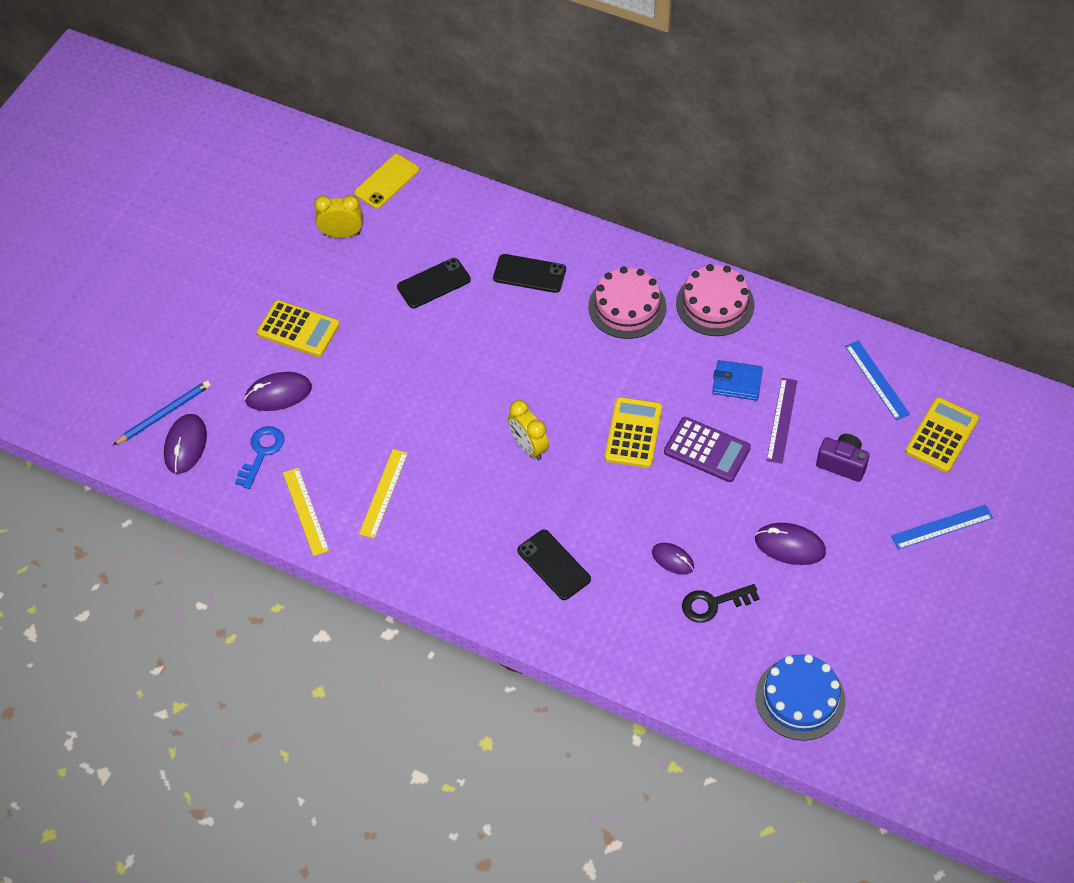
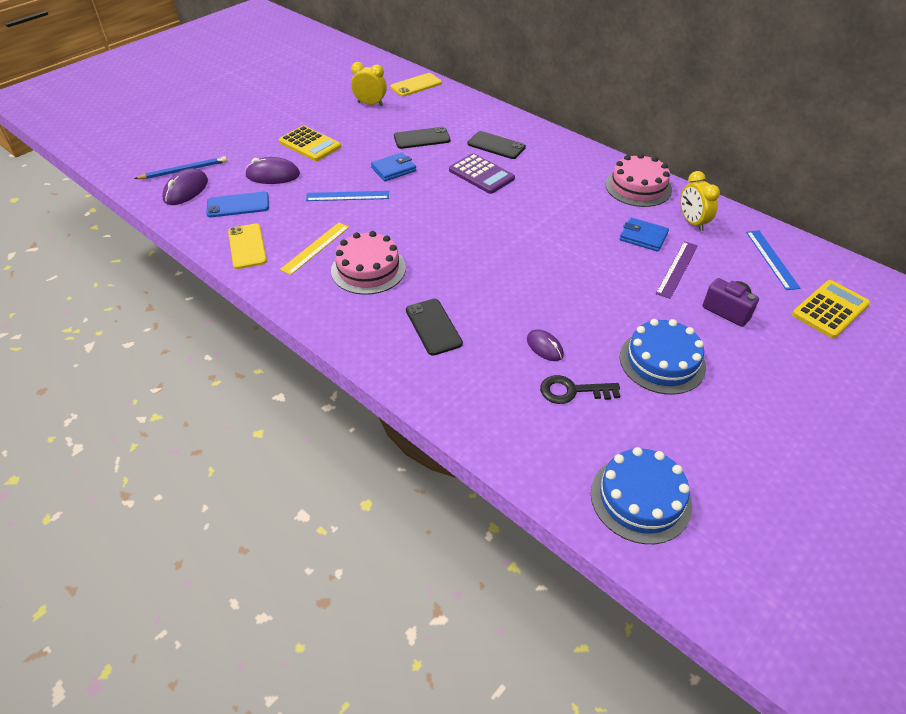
camera: 15 degrees right, 10 degrees down
(261, 452) = (238, 205): blue key -> blue phone
(305, 511) = (247, 246): yellow ruler -> yellow phone
(421, 347) = (393, 169): none -> blue wallet
(528, 447) = (449, 243): yellow clock -> yellow clock (692, 222)
(627, 307) = (565, 176): pink cake -> pink cake (368, 269)
(633, 433) = (541, 252): yellow calculator -> none
(707, 450) = (602, 275): purple calculator -> purple calculator (481, 174)
(790, 546) = (662, 361): purple mouse -> blue cake
(941, 527) = (822, 380): blue ruler -> blue ruler (347, 196)

